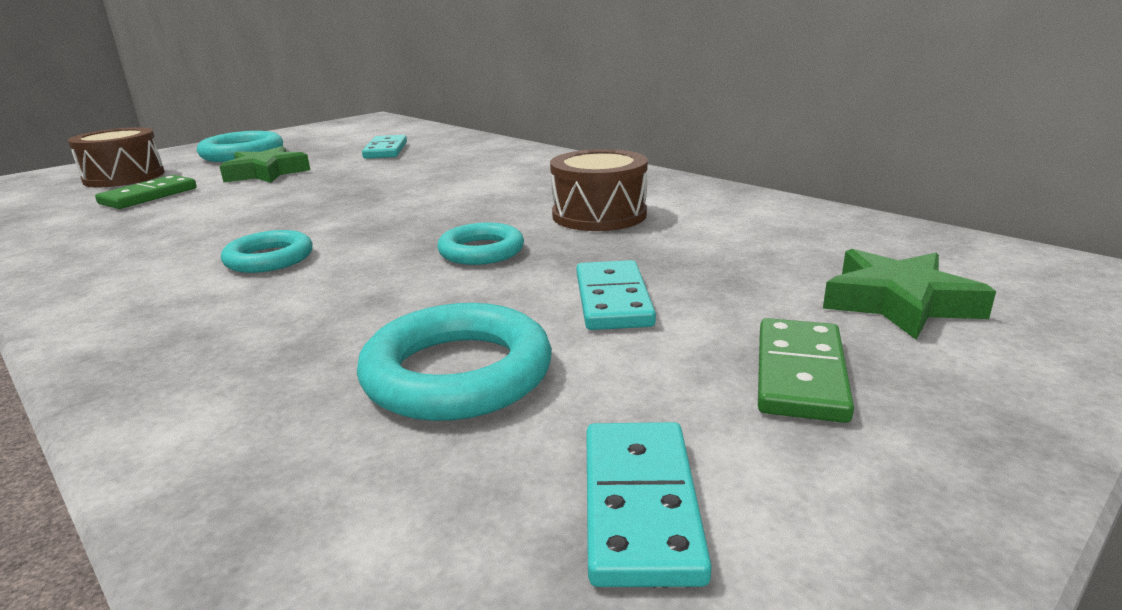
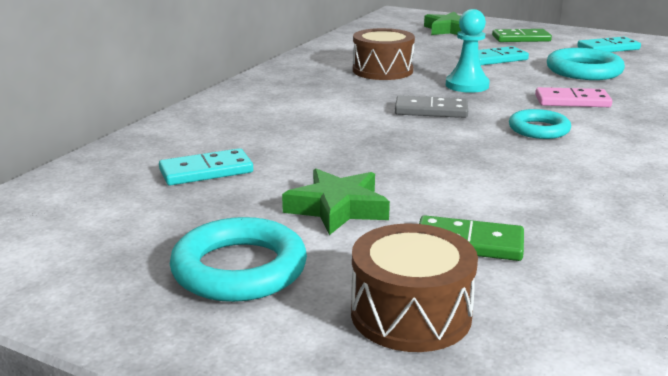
camera: 110 degrees left, 0 degrees up
(320, 306) = (572, 101): none -> pink domino
(411, 219) = (431, 110): none -> grey domino
(481, 251) = (467, 85): turquoise ring -> turquoise pawn

